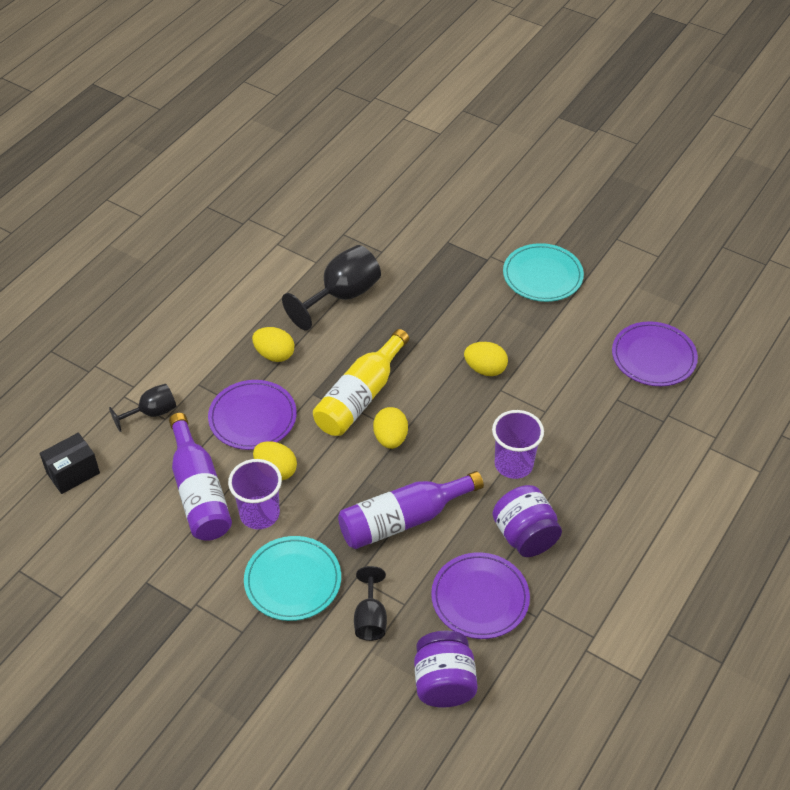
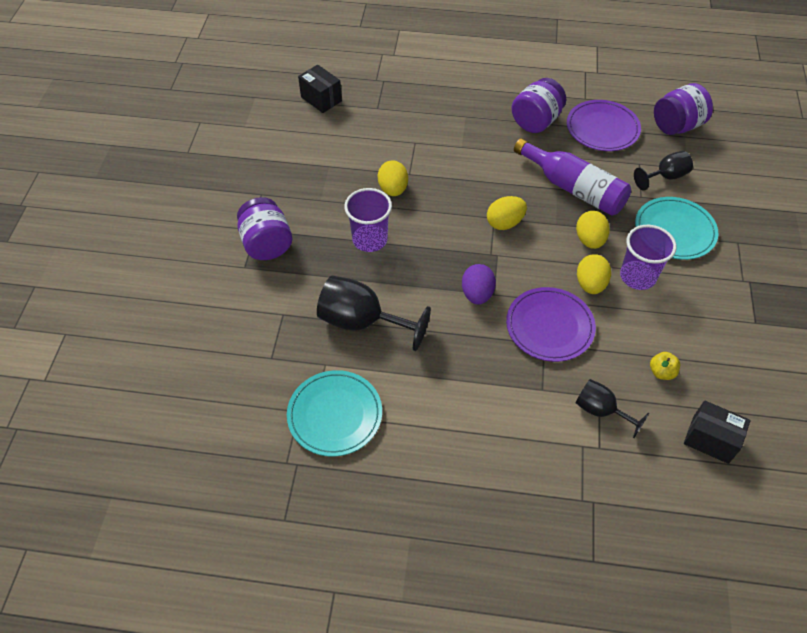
camera: 115 degrees left, 5 degrees up
(153, 474) = (661, 372): none -> yellow apple
(199, 492) = (651, 328): purple bottle -> none
(274, 355) = (468, 343): yellow egg -> yellow egg (589, 240)
(320, 381) = (477, 294): none -> purple egg
(360, 396) = (475, 259): yellow bottle -> none
(465, 262) = (267, 244): none -> purple jar
(513, 464) = (478, 145): purple cup -> purple cup (370, 240)
(542, 275) = (260, 186): turquoise plate -> turquoise plate (335, 415)
(653, 357) = (321, 99): purple plate -> black box

